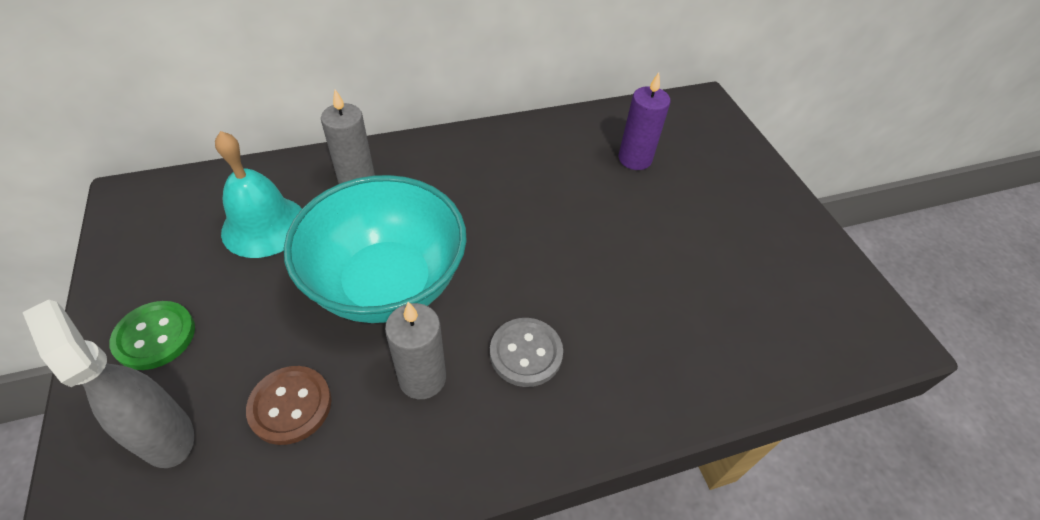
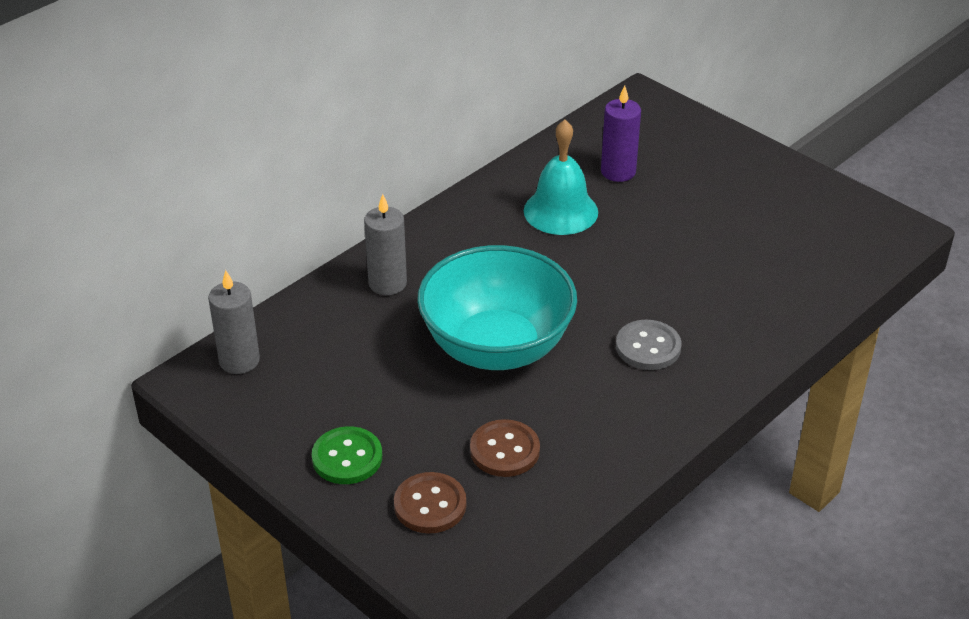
camera: 25 degrees left, 10 degrees down
(165, 434) = (430, 505): grey spray bottle -> brown button
(264, 226) = (345, 351): turquoise bell -> turquoise bell (560, 211)
(422, 378) = (586, 394): grey candle -> grey candle (239, 360)

